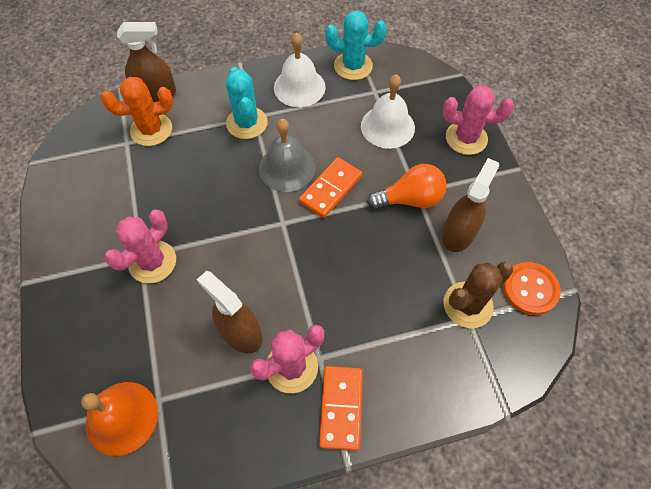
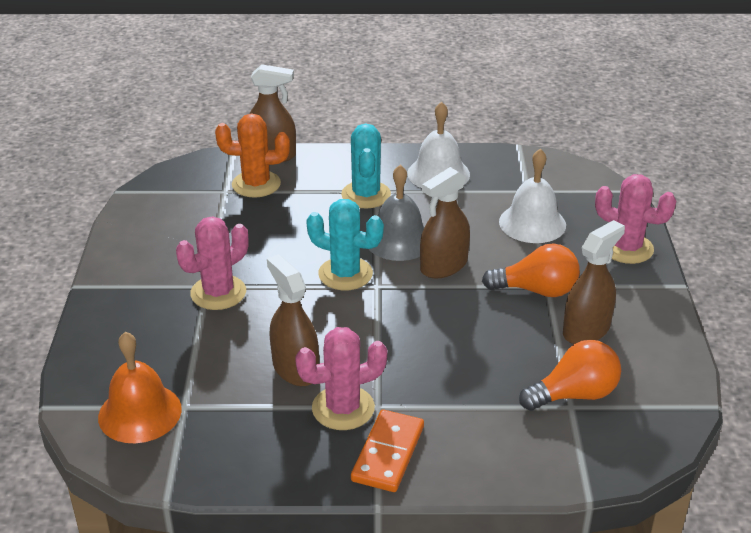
camera: 15 degrees right, 25 degrees down
(330, 189) = (443, 266): orange domino -> brown spray bottle
(353, 66) = (509, 165): turquoise cactus -> turquoise cactus (345, 274)
(467, 305) = (574, 394): brown cactus -> orange light bulb
(530, 289) = (658, 395): orange button -> none

